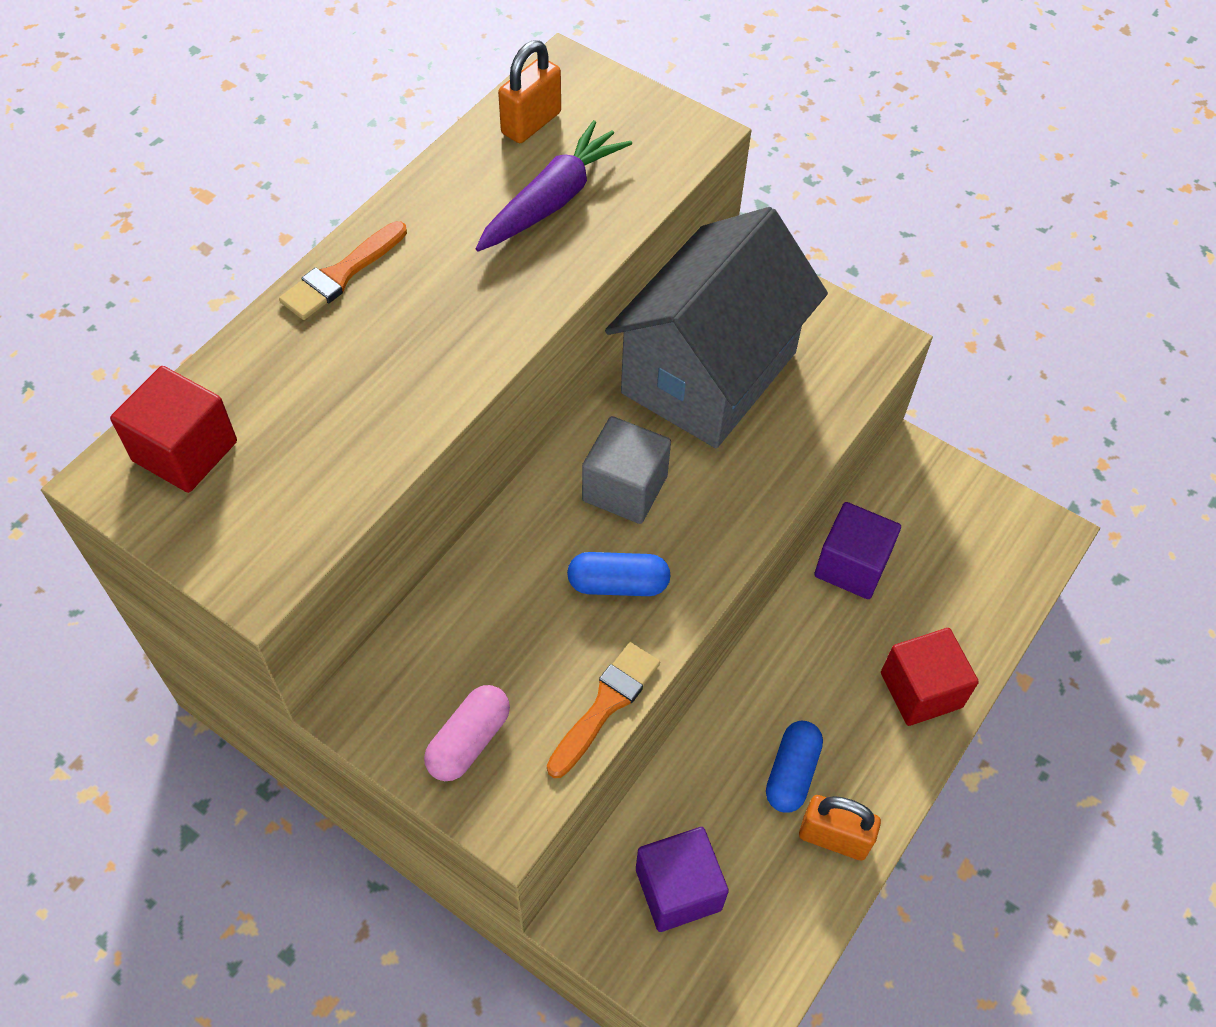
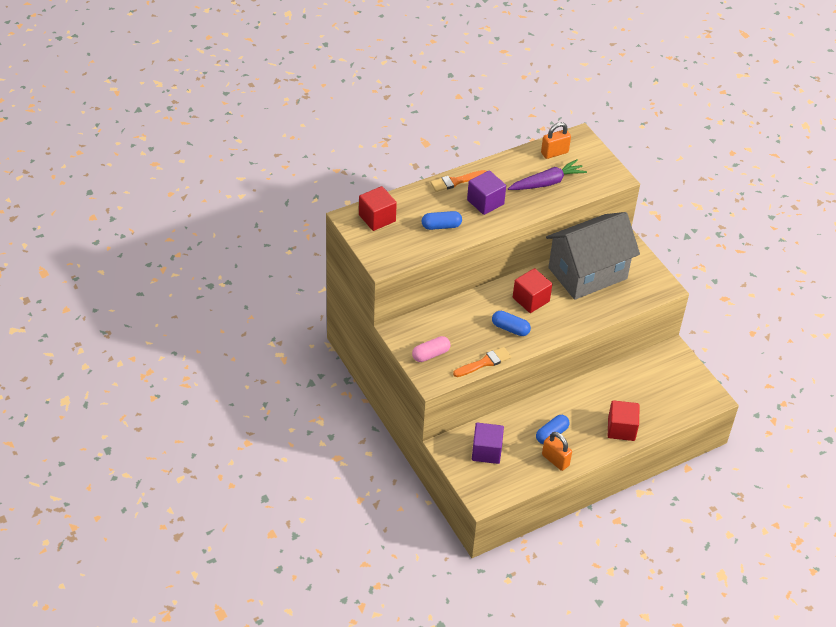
camera: 25 degrees right, 10 degrees down
(360, 408) = (441, 226): none -> blue capsule
(625, 488) = (531, 299): grey cube -> red cube
(851, 565) = (620, 377): purple cube -> purple cube (485, 202)

